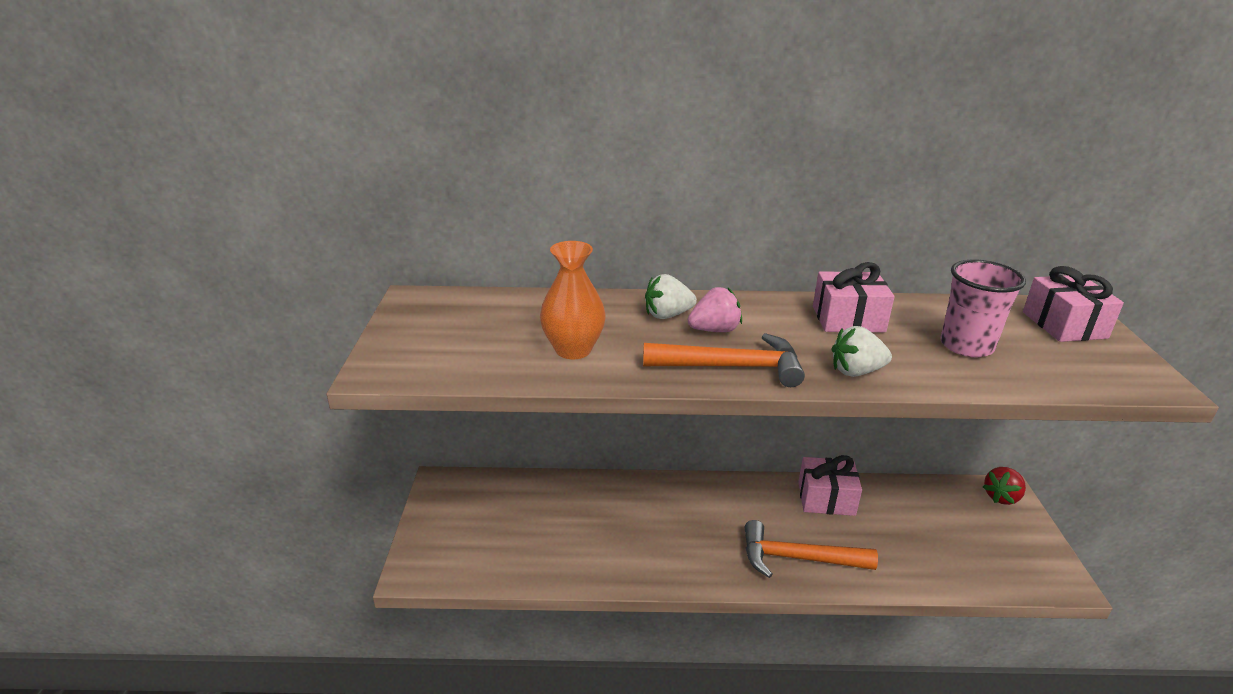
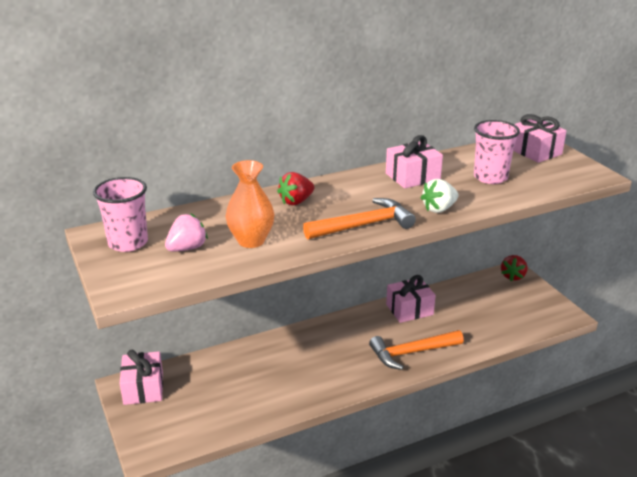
camera: 25 degrees left, 0 degrees up
(436, 316) = (128, 243): none -> pink cup
(458, 493) = (143, 388): none -> pink gift
(667, 315) = (296, 201): white strawberry -> red strawberry
(714, 330) = (335, 204): pink strawberry -> pink strawberry (187, 248)

